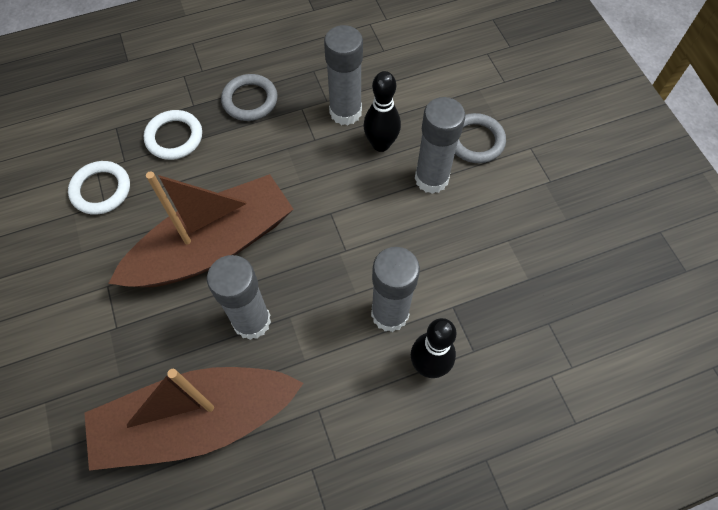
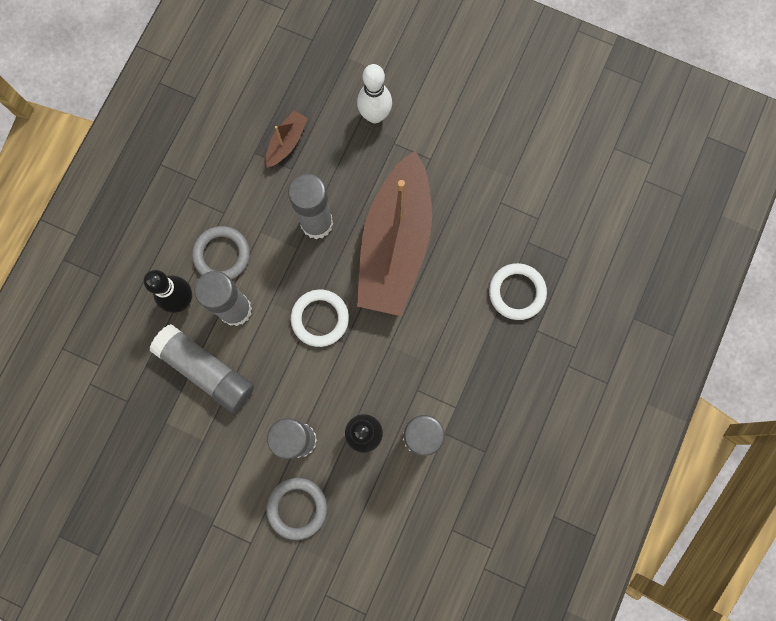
camera: 135 degrees right, 15 degrees up
(99, 368) = (375, 115): none -> white bowling pin
(101, 190) = (515, 209): white ring -> white ring (320, 318)
(196, 421) = (287, 142): brown boat -> brown boat, size x0.40
(250, 100) = (501, 376): grey ring -> grey ring (222, 255)
(458, 288) = (206, 370): none -> grey glue stick

